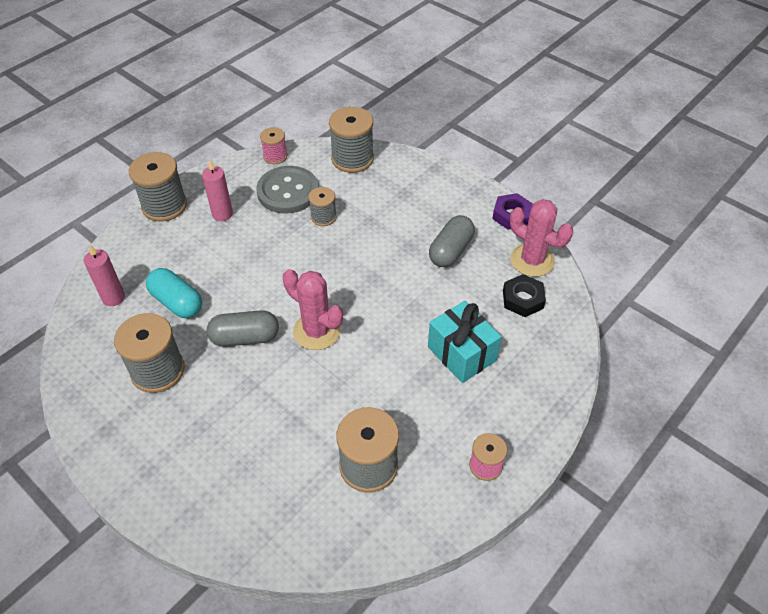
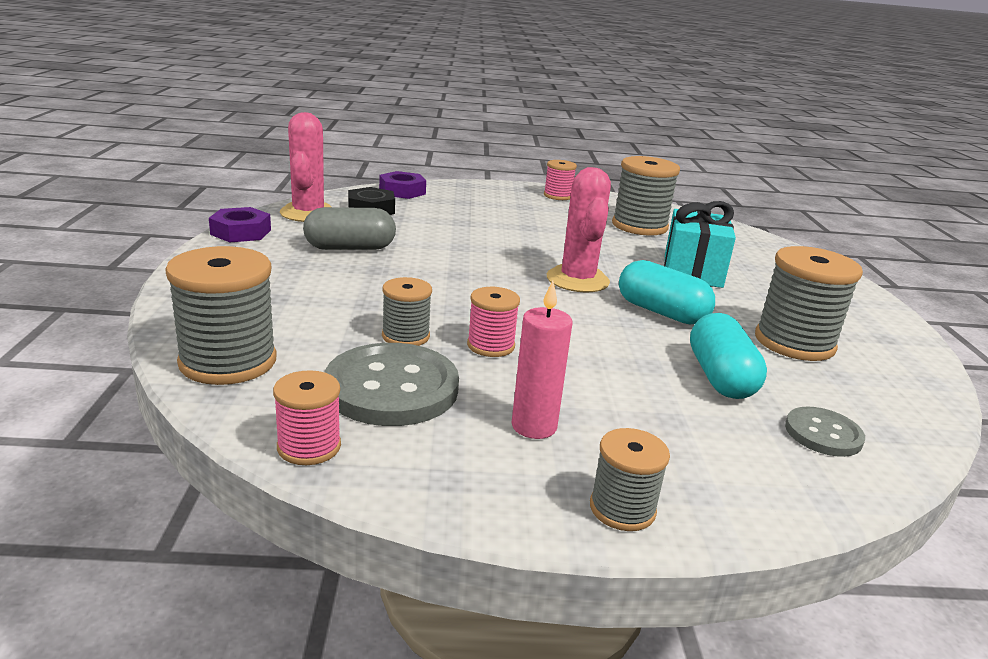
camera: 135 degrees left, 25 degrees down
(113, 298) = (823, 434): pink candle -> grey button
(164, 206) = (622, 509): grey spool -> grey spool, size x0.57
(245, 338) = (661, 312): grey capsule -> turquoise capsule
(287, 240) = (491, 346): none -> pink spool
(461, 354) = (478, 219): turquoise gift -> turquoise gift (692, 271)
(560, 344) = (402, 191): none -> purple nut

